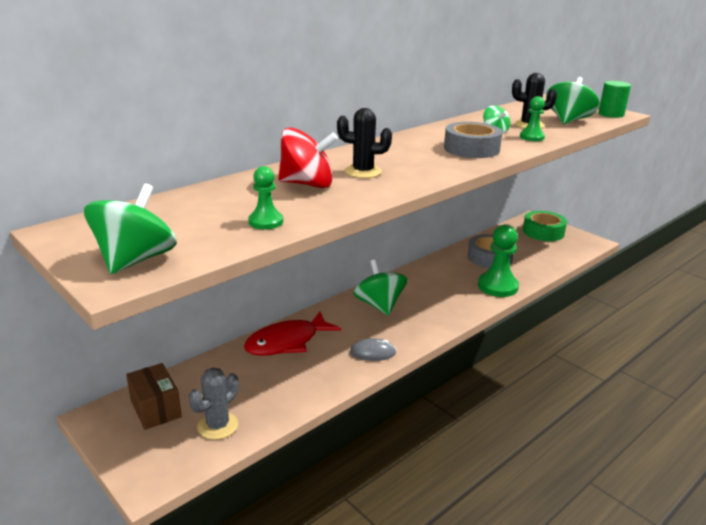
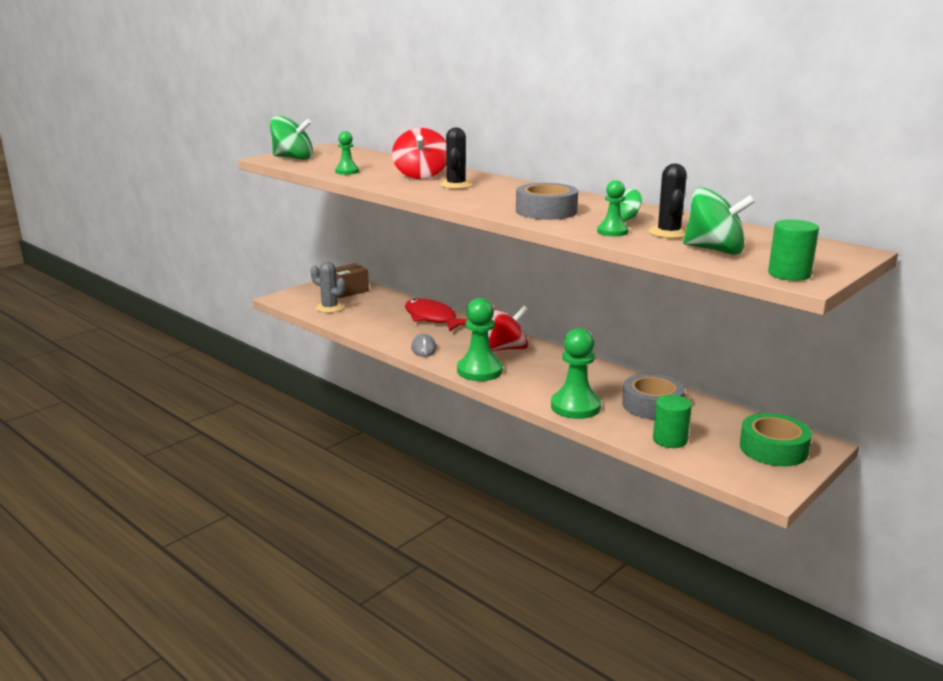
camera: 85 degrees right, 5 degrees down
(379, 305) = (505, 349): green spinning top -> red spinning top
(430, 323) = (479, 371): none -> green pawn
(541, 260) = (670, 440): none -> green cylinder

